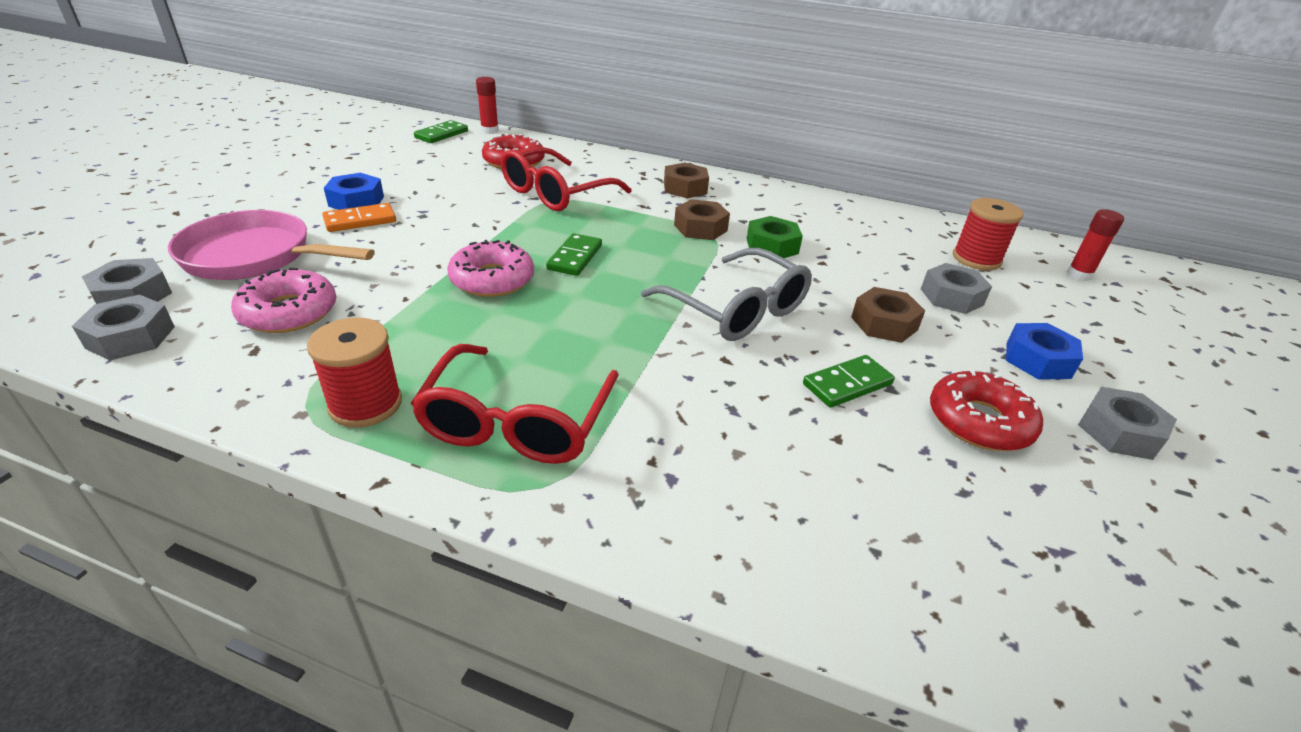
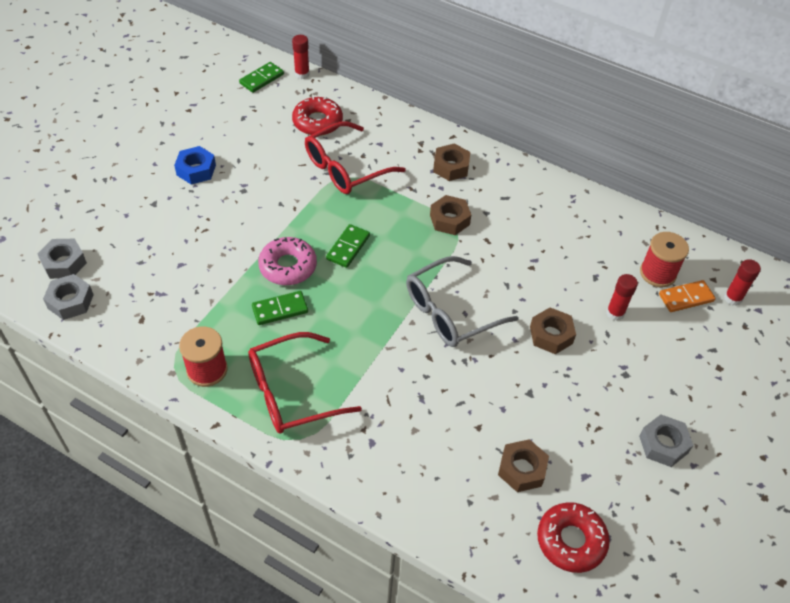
camera: 10 degrees right, 15 degrees up
(255, 256) = (132, 230): pink pan -> none
(289, 312) = (158, 287): pink donut -> none
(360, 221) = (199, 194): orange domino -> orange domino (686, 298)
(517, 421) = (291, 392): red glasses -> red glasses turned 45 degrees clockwise
(736, 309) = (450, 312): grey glasses -> grey glasses turned 90 degrees clockwise
(772, 246) = (499, 245): green nut -> none
(847, 384) = (502, 386): green domino -> green domino (280, 309)
(935, 489) = (521, 469): none -> brown nut
(951, 297) = (615, 313): grey nut -> red glue stick
(979, 421) = (574, 425): red donut -> red donut (571, 540)
(1038, 360) = (645, 380): blue nut -> none

